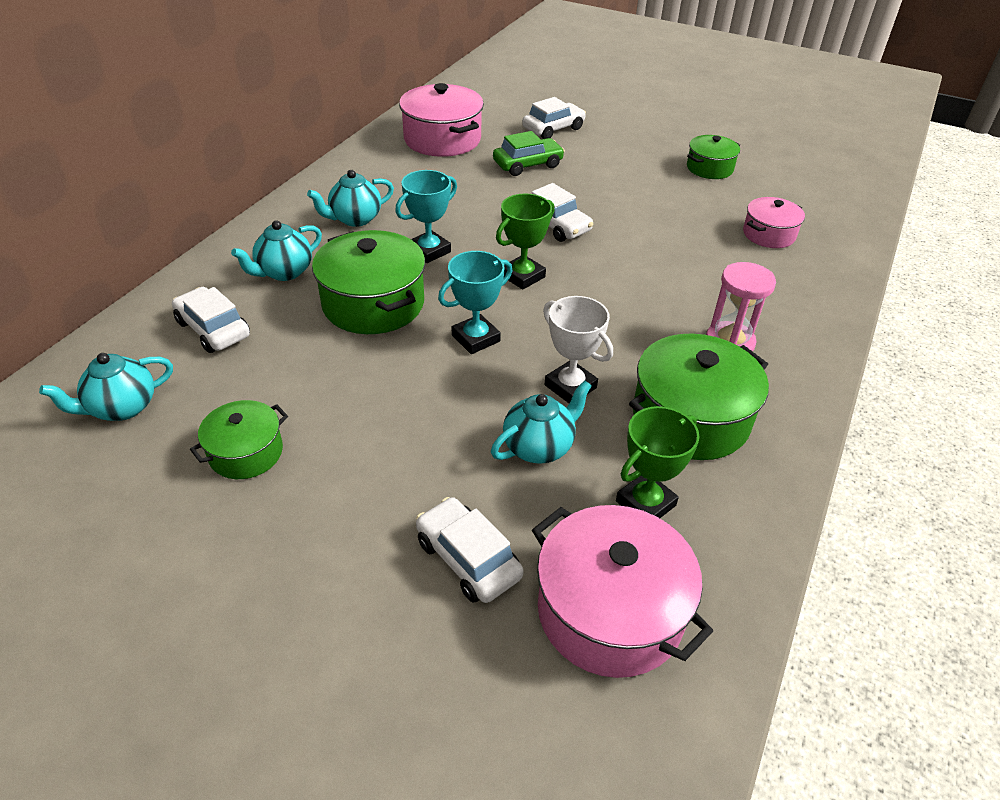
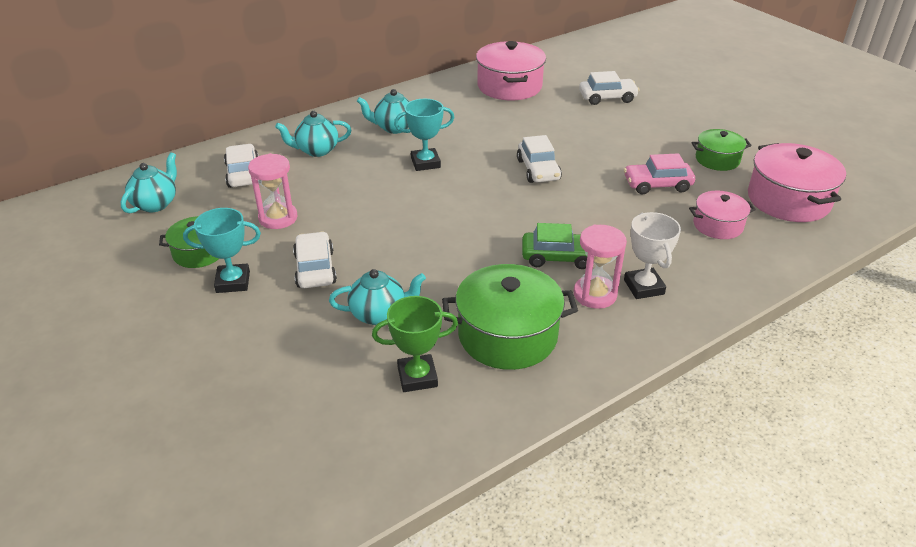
camera: 30 degrees right, 5 degrees down
(122, 408) = (156, 204): turquoise teapot -> turquoise teapot turned 120 degrees clockwise
(311, 372) = (278, 218): none -> pink hourglass
(373, 304) = (355, 187): green pot -> none
(468, 559) = (270, 363): white car -> white car (315, 269)
(476, 338) = (403, 231): turquoise trophy -> turquoise trophy (233, 282)
(522, 276) = (477, 199): green trophy -> none
(528, 165) = (559, 120): green car -> green car (558, 257)
(570, 386) = (439, 283): white trophy -> white trophy (643, 287)
(609, 611) = (327, 430): pink pot -> pink pot (788, 200)
(681, 208) = (657, 185): none -> pink car

